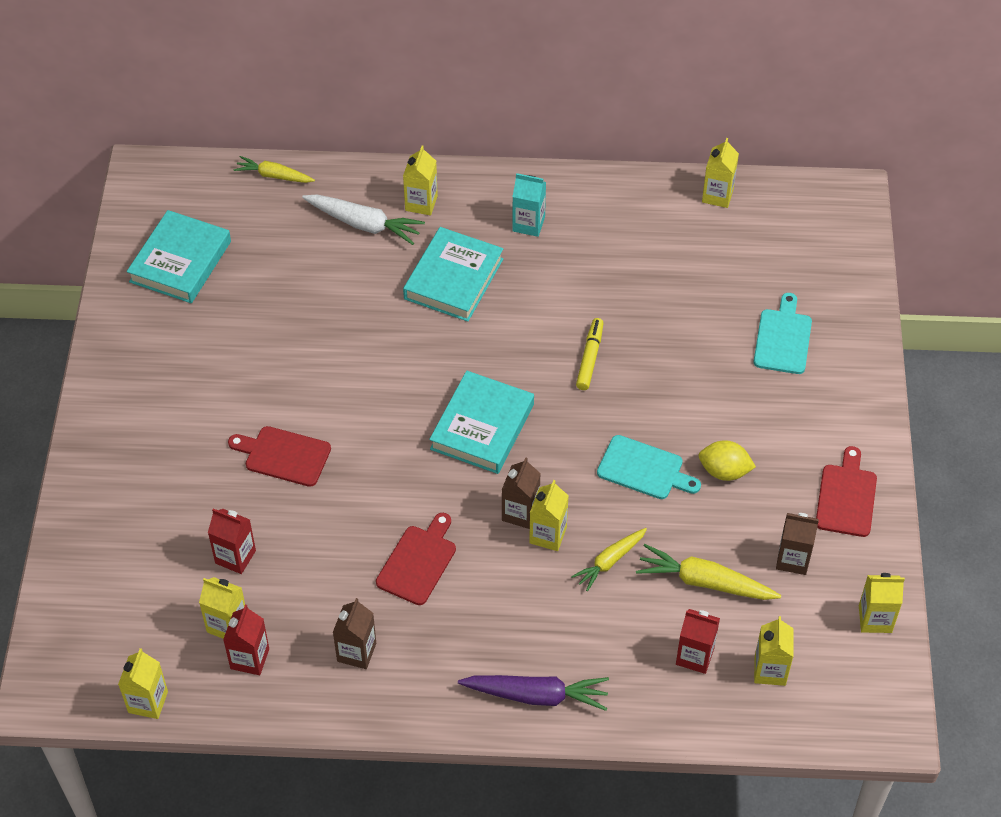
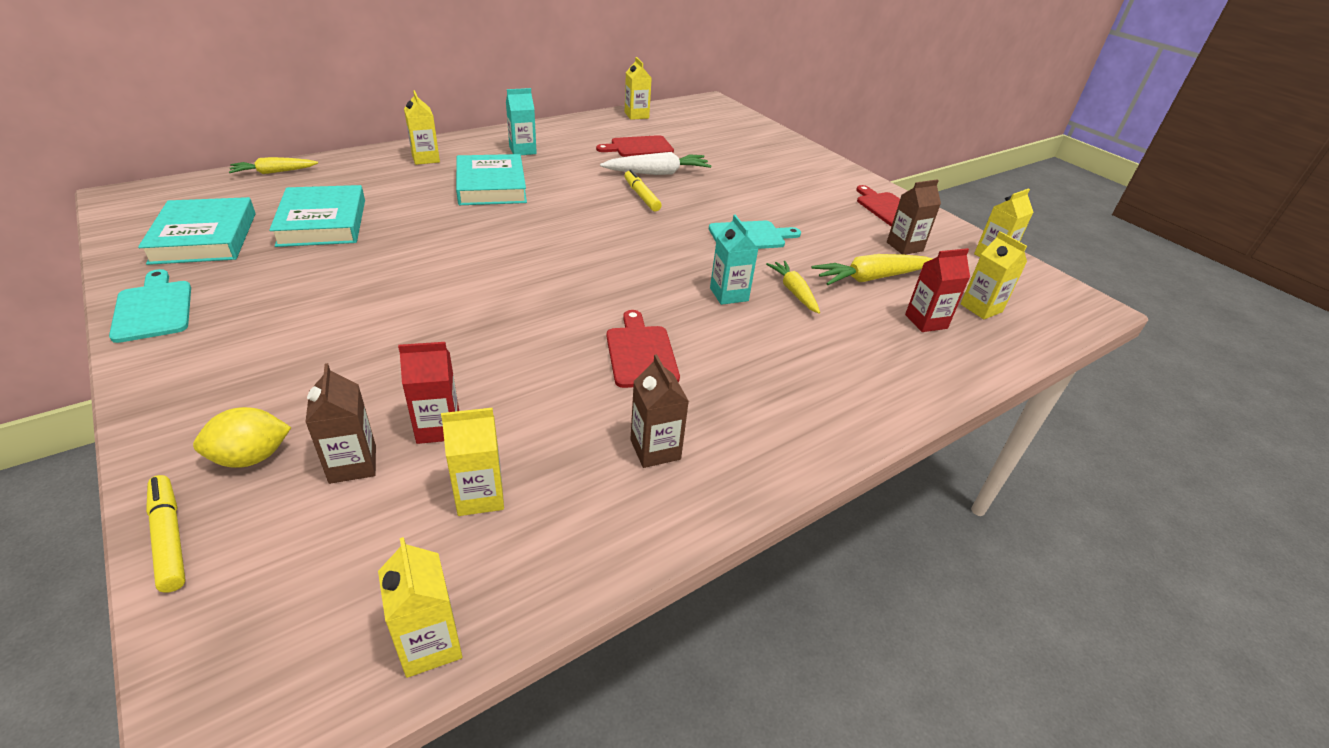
camera: 40 degrees left, 15 degrees down
(58, 560) = (169, 538): none -> yellow marker
(250, 658) = (538, 516): red carton -> none
(284, 455) = (428, 328): red cutting board -> red cutting board (639, 147)
(364, 224) = (384, 178): white carrot -> white carrot (657, 173)
(482, 427) = (601, 252): turquoise book -> turquoise book (323, 222)
(520, 513) = (691, 289): brown carton -> brown carton (353, 464)
(536, 695) = (854, 402): purple carrot -> none
(548, 535) = (729, 294): yellow carton -> turquoise carton
(610, 561) = (794, 292): yellow carrot -> yellow carrot turned 150 degrees clockwise
(724, 471) = (802, 220): yellow lemon -> yellow lemon (251, 457)
(783, 338) = (753, 157): turquoise cutting board -> turquoise cutting board (153, 308)

